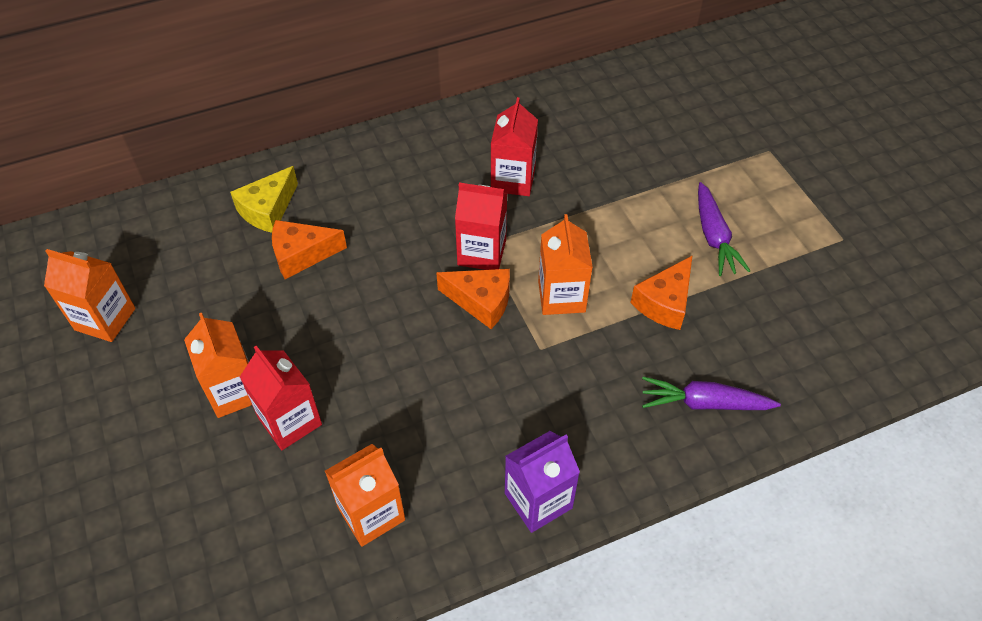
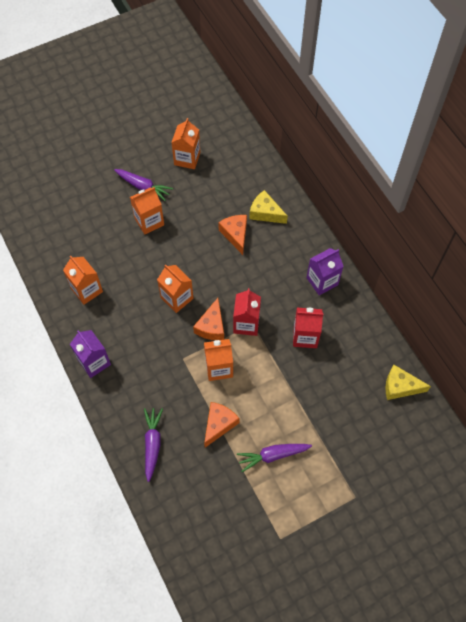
camera: 85 degrees right, 10 degrees up
(145, 399) = (143, 186): none -> purple carrot
(290, 421) = (134, 248): red carton -> none
(416, 352) = (177, 298): none -> orange carton
(417, 150) = (322, 281): none -> purple carton
(602, 86) = (400, 387): none -> yellow cheese
(664, 303) = (219, 424): orange cheese -> orange cheese turned 90 degrees clockwise

